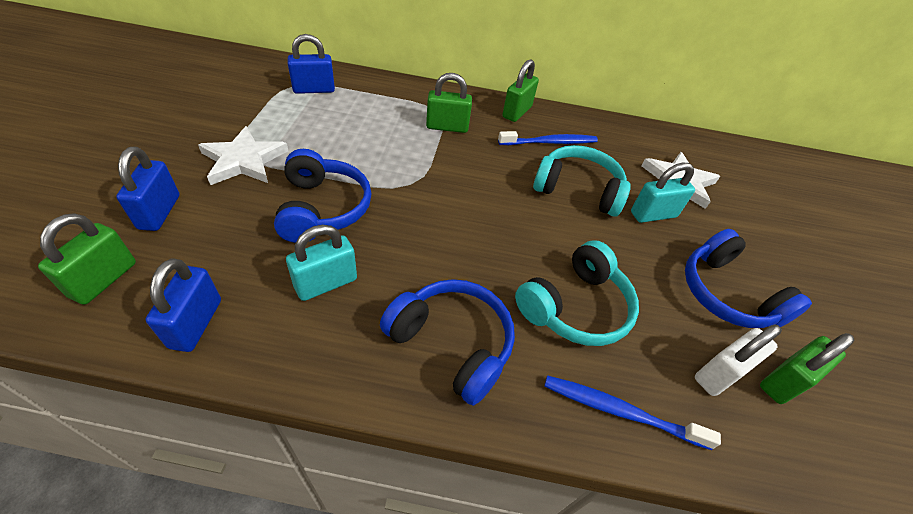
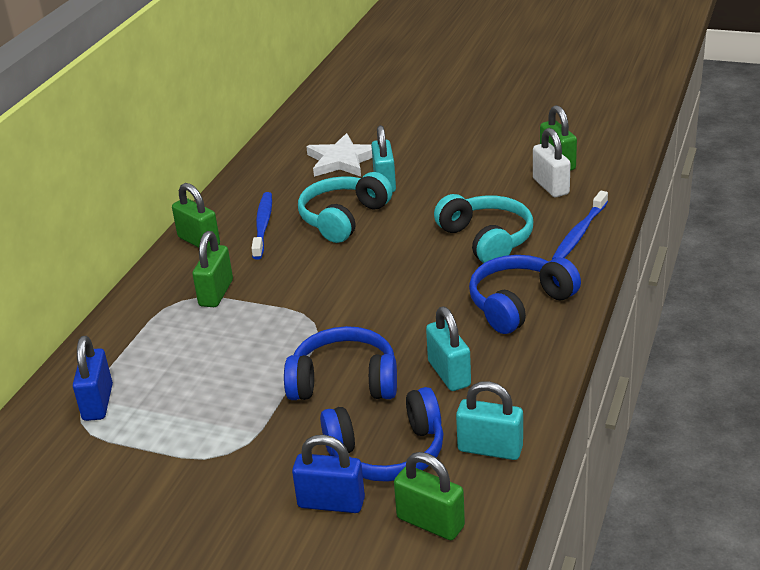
camera: 70 degrees left, 15 degrees down
(196, 323) = (490, 449): blue padlock -> turquoise padlock
(244, 160) = (247, 449): white star -> none
(726, 294) = (479, 167): blue headphones -> blue headphones (387, 452)

